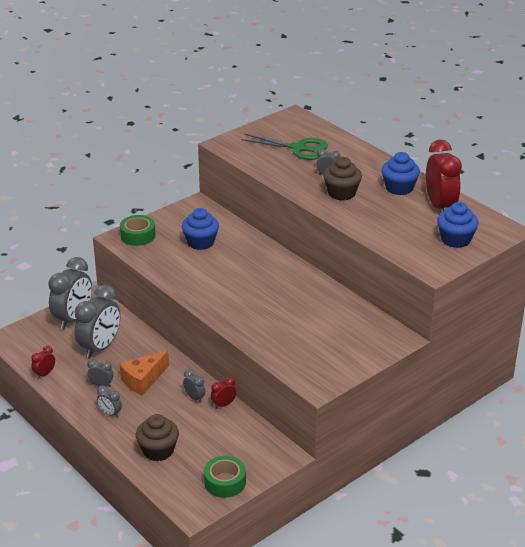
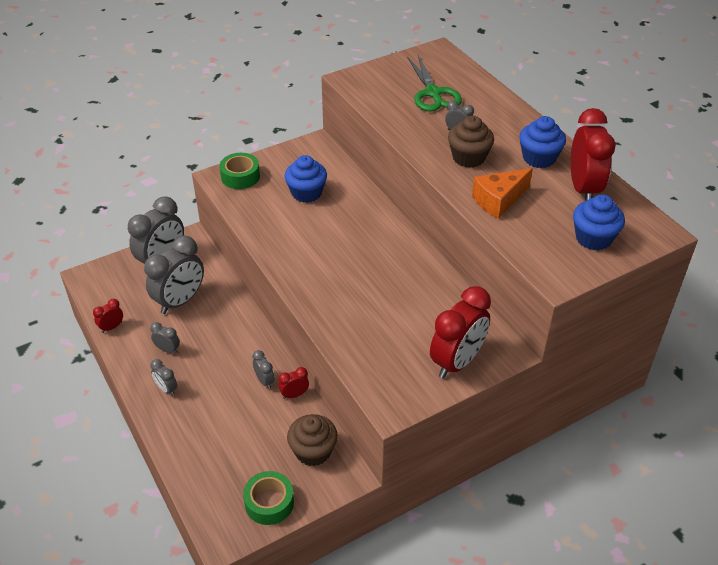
camera: 10 degrees right, 10 degrees up
(143, 380) = (214, 350): orange cheese -> orange cheese (499, 200)
(158, 450) = (205, 447): brown cupcake -> brown cupcake (313, 451)
(298, 148) = (433, 93): green scissors -> green scissors turned 45 degrees clockwise
(362, 349) = (457, 362): none -> red clock

